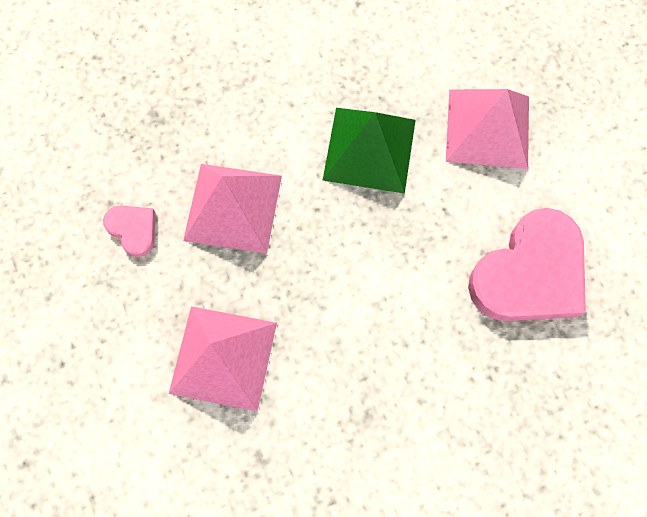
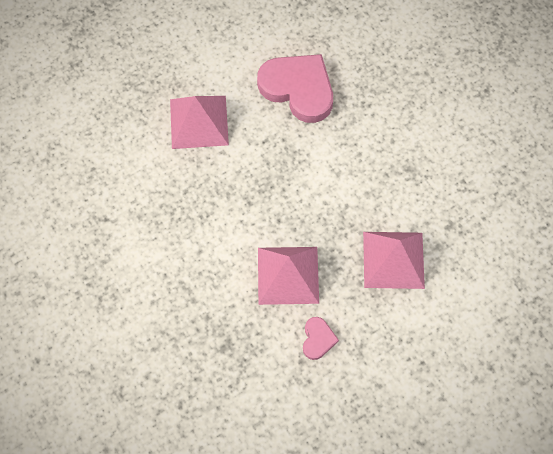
camera: 100 degrees left, 5 degrees down
(133, 230) = (318, 339): pink heart -> pink heart turned 150 degrees clockwise
(369, 149) = (228, 193): green pyramid -> none

